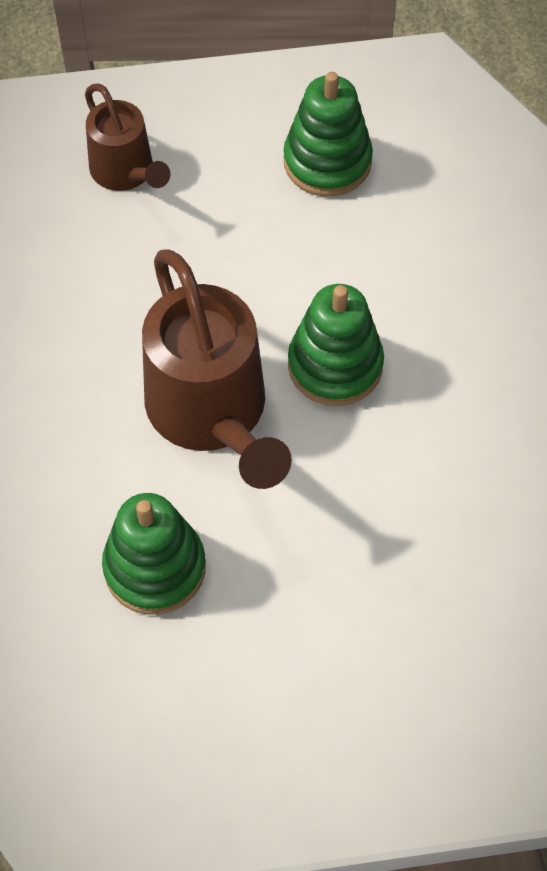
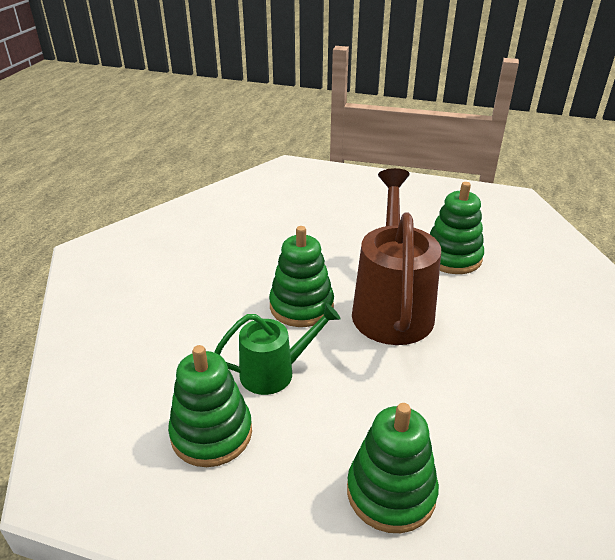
camera: 155 degrees left, 25 degrees down
(126, 173) = (391, 492): brown watering can -> green stacking toy
(307, 253) = (275, 372): none -> green watering can

